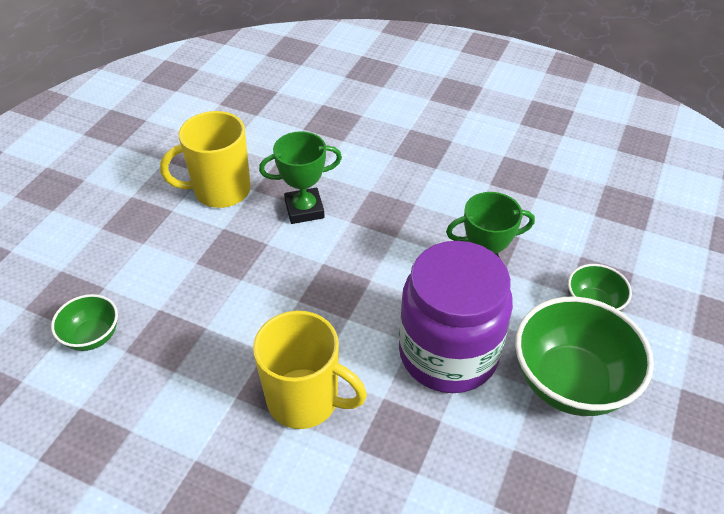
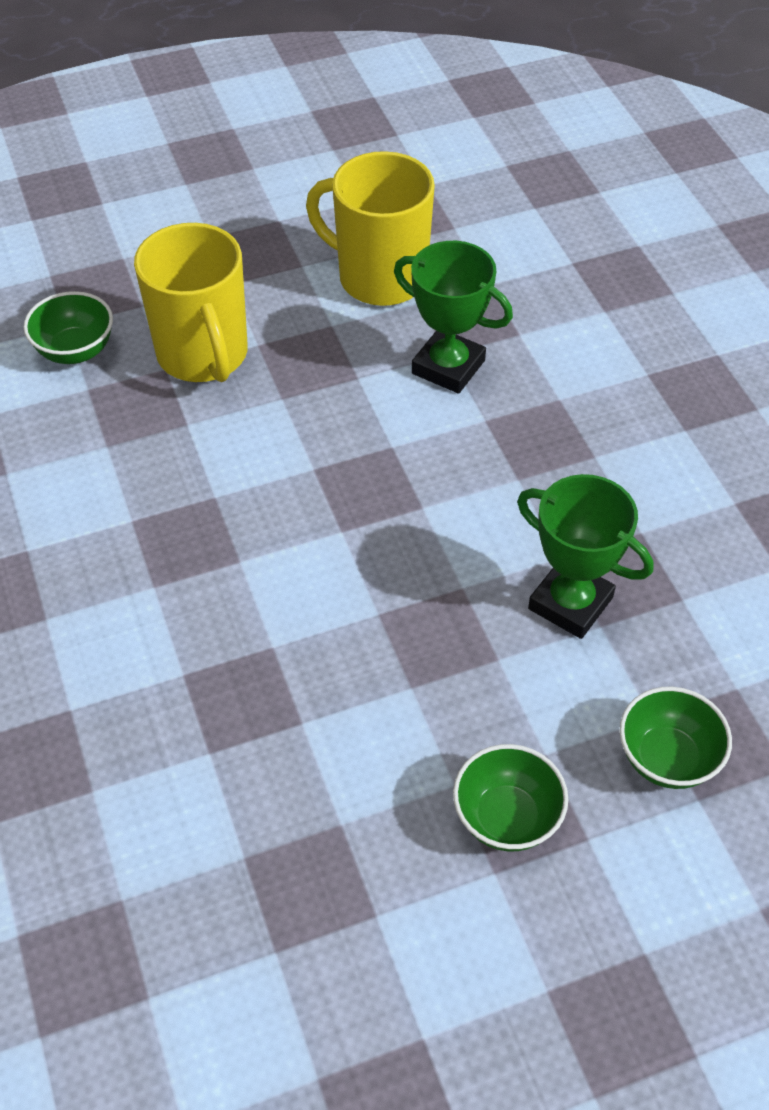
camera: 45 degrees right, 5 degrees up
(305, 400) = (191, 580): yellow mug -> yellow mug (203, 355)
(448, 353) = (404, 661): purple jar -> none
(570, 382) = (506, 817): green bowl -> green bowl, size x0.52

